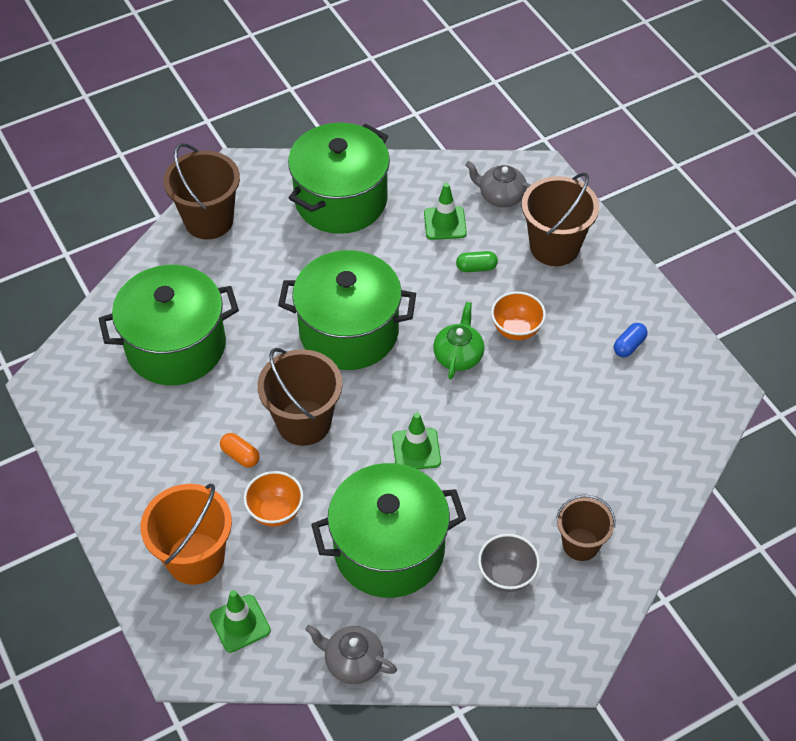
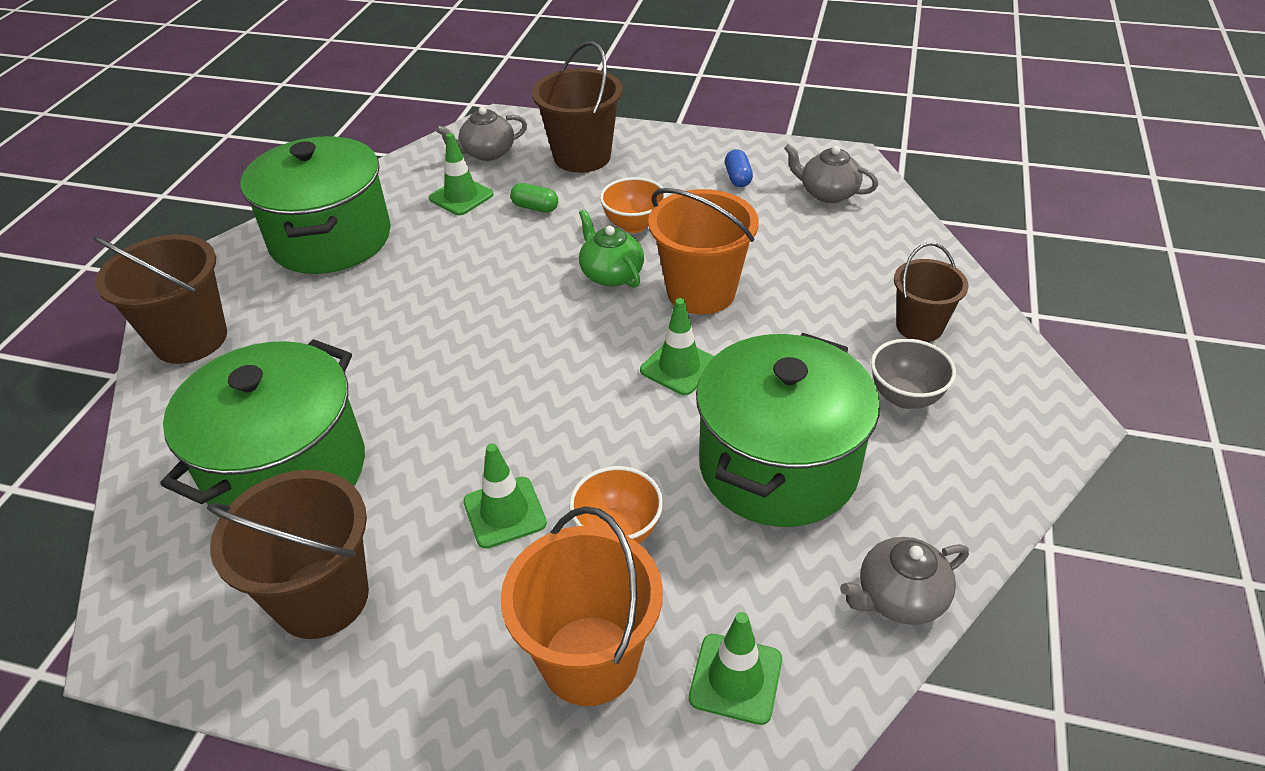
camera: 45 degrees left, 10 degrees down
(240, 455) = (504, 512): orange capsule -> green traffic cone
(304, 422) = (535, 429): brown bucket -> brown bucket (322, 598)
(349, 331) = (478, 326): green pot -> none
(476, 268) = (535, 207): green capsule -> green capsule turned 75 degrees clockwise
(491, 412) = (701, 292): none -> orange bucket
(669, 406) = (827, 193): none -> grey teapot

